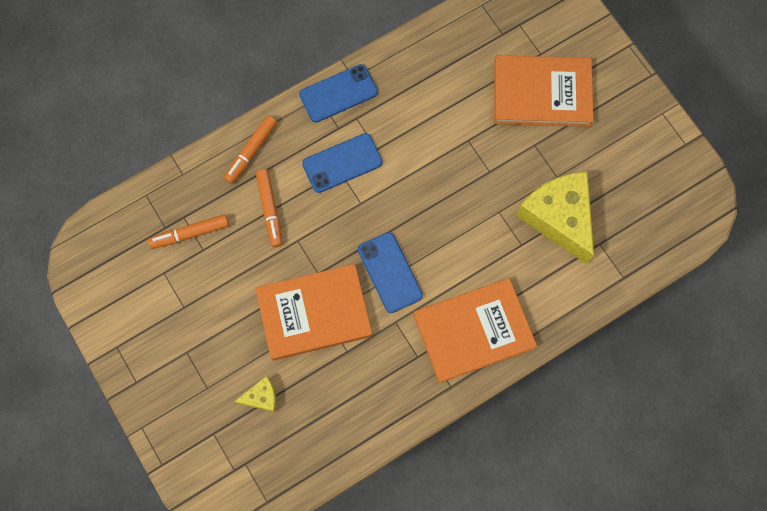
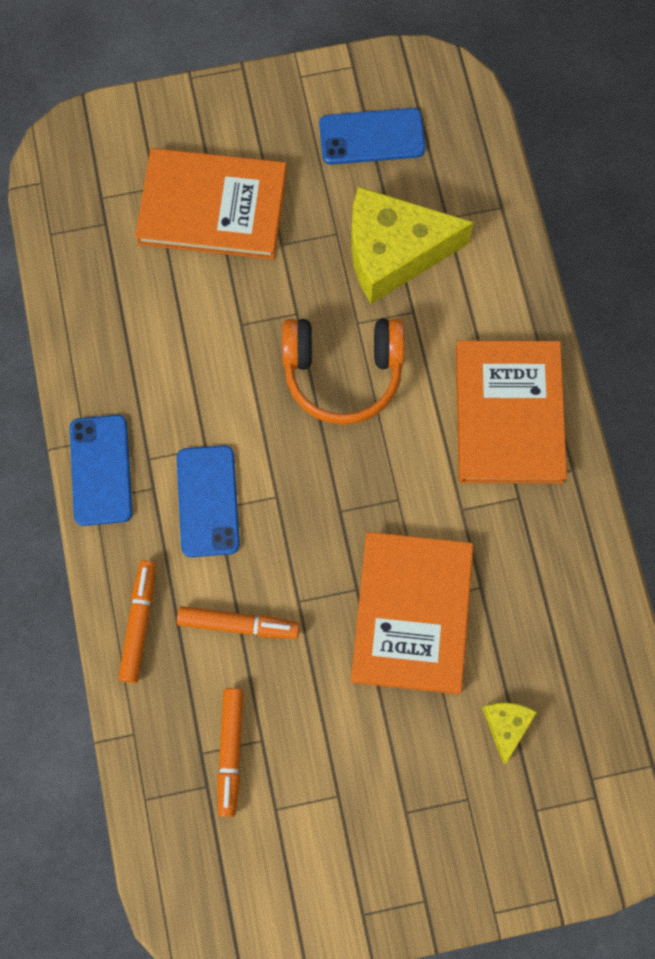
camera: 70 degrees left, 0 degrees up
(251, 152) = (139, 623): orange marker -> orange marker turned 135 degrees counterclockwise
(389, 272) = (390, 492): blue phone -> blue phone (372, 137)
(460, 214) = (343, 373): none -> orange headphones
(542, 93) = (212, 207): orange book -> orange book turned 75 degrees clockwise

